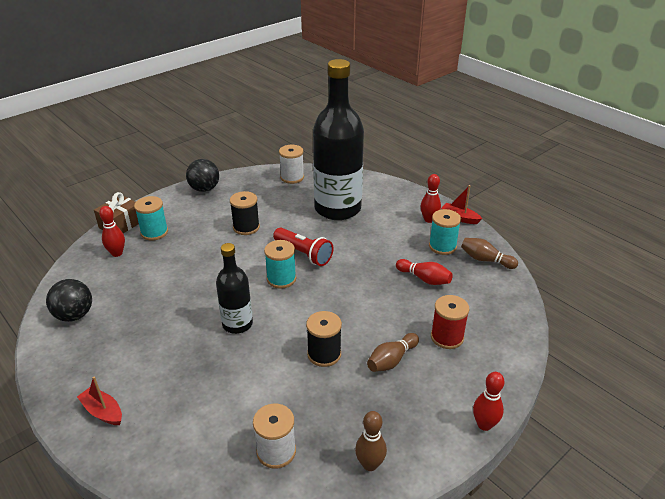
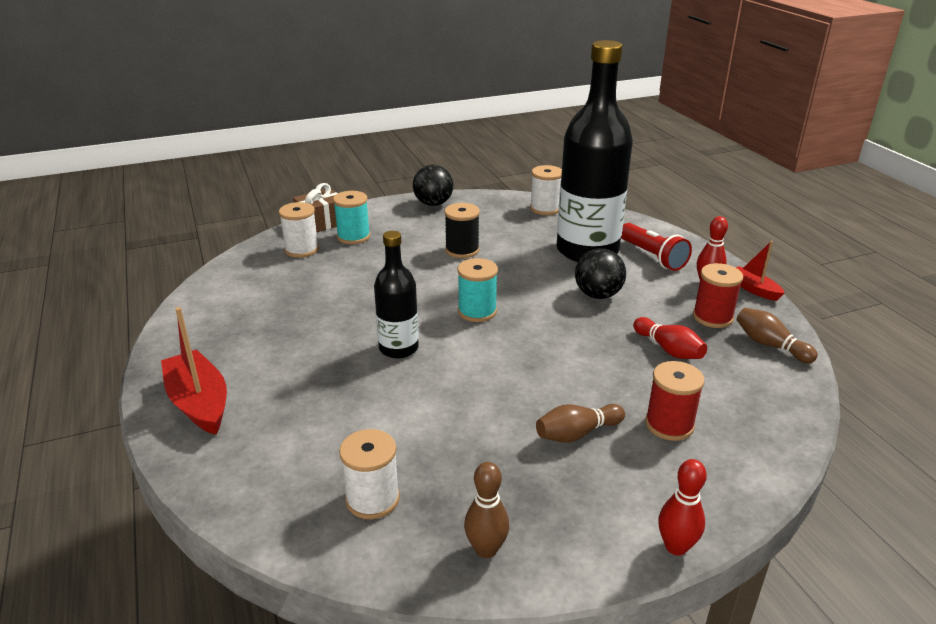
camera: 20 degrees right, 5 degrees down
(74, 315) = (224, 300): black ball -> black ball (598, 295)
(103, 411) = (199, 402): red boat -> red boat, size x1.69
(117, 253) = (302, 249): red bowling pin -> white spool
(304, 254) = (519, 290): red flashlight -> red flashlight (652, 257)
(324, 354) = (489, 405): black spool -> none
(442, 246) = (712, 317): turquoise spool -> red spool

